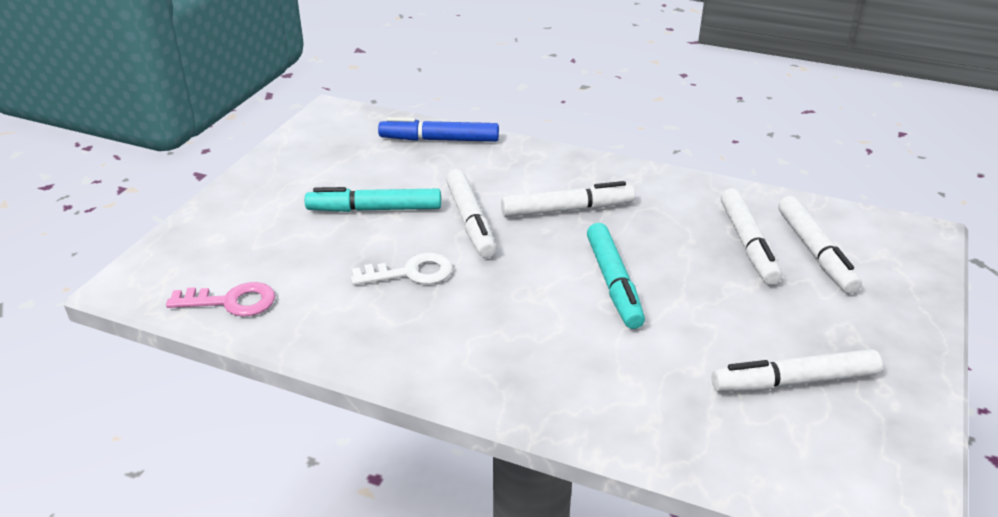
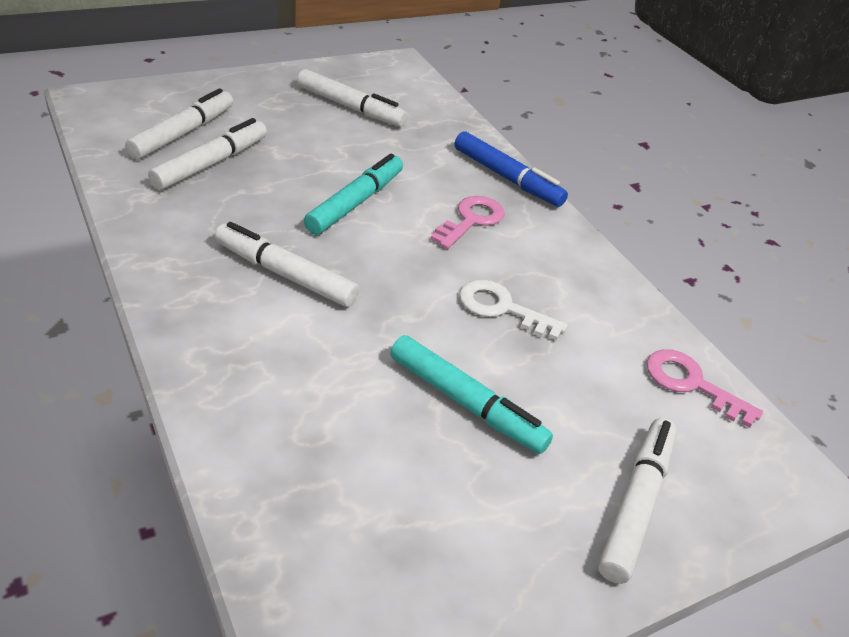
camera: 145 degrees left, 5 degrees up
(439, 140) = (264, 466): blue marker -> blue marker (507, 178)
(471, 221) = (387, 322): white marker -> white marker (635, 504)
(516, 330) = (471, 220): none -> pink key

